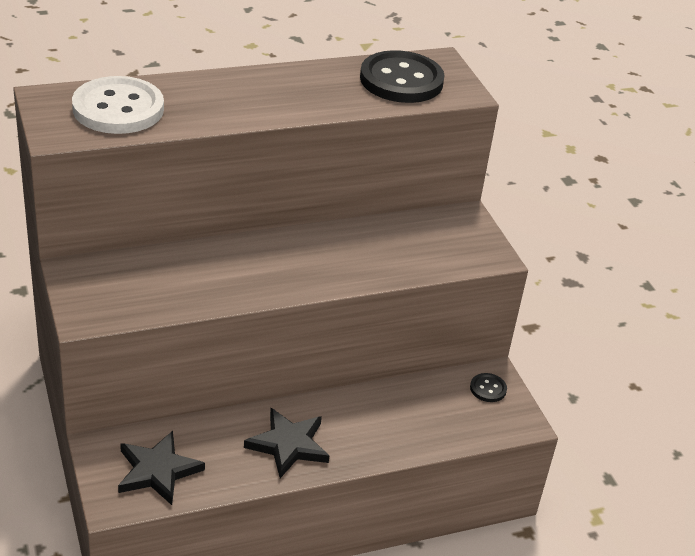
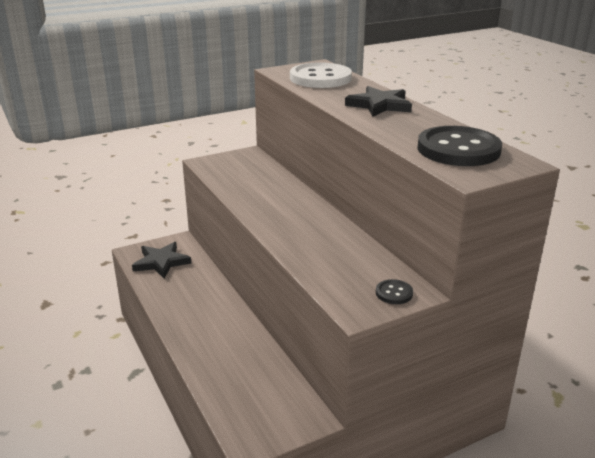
camera: 85 degrees right, 10 degrees down
(288, 445) = (193, 309): black star -> black star (379, 105)
(488, 389) = (289, 414): black button -> black button (394, 293)

